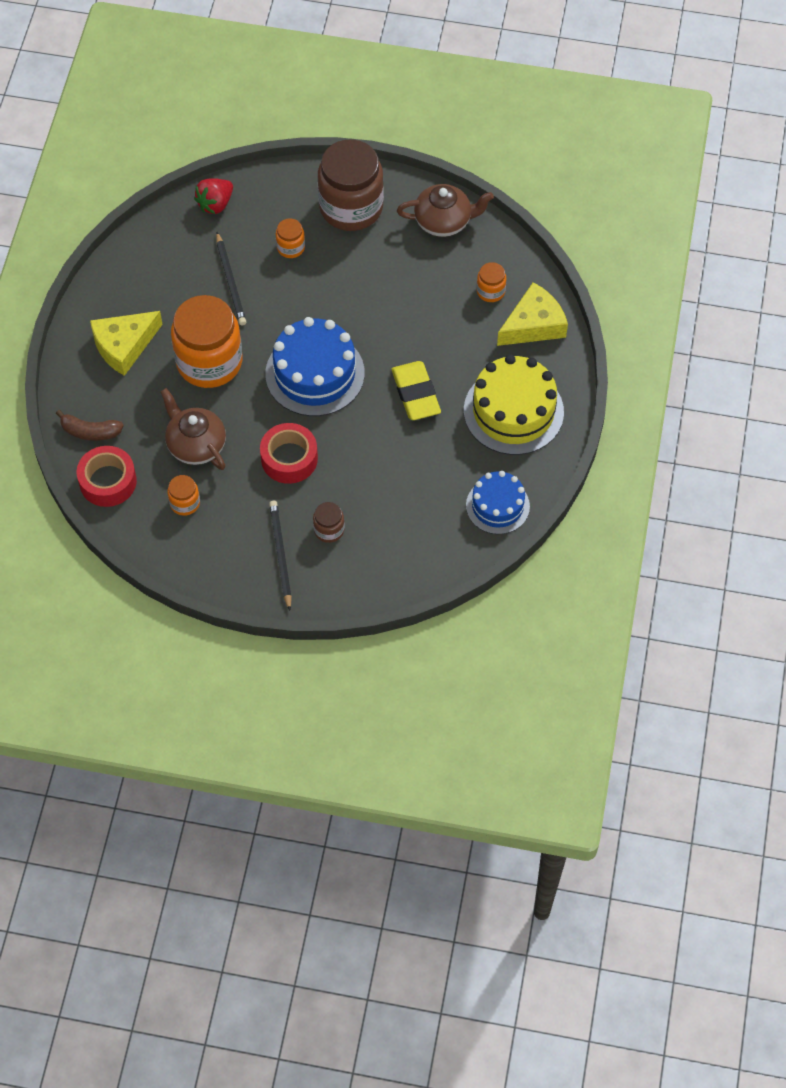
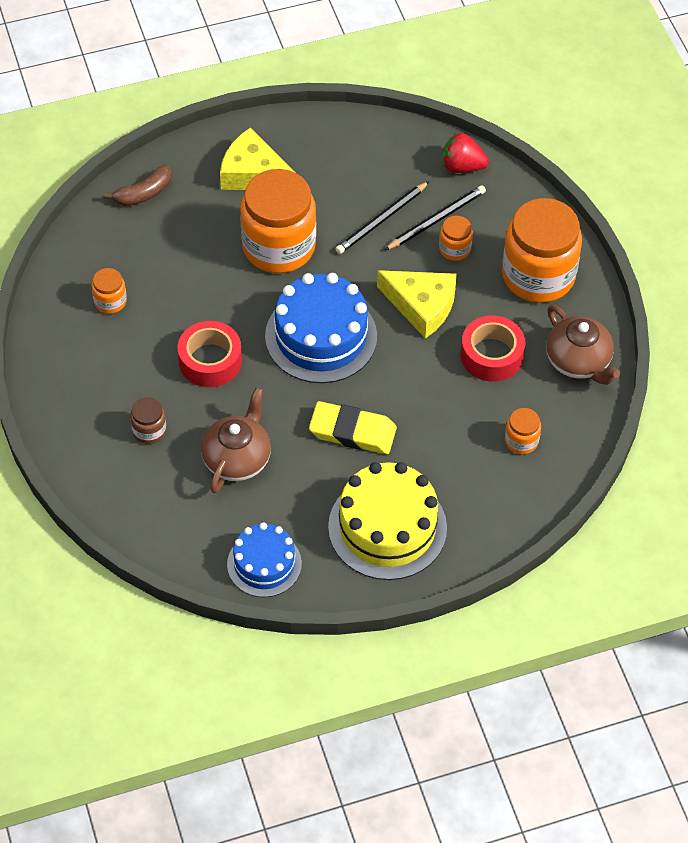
camera: 60 degrees right, 5 degrees down
(90, 432) = (143, 193): brown banana -> brown banana turned 105 degrees counterclockwise
(108, 481) = (98, 232): red tape -> red tape (491, 355)
(195, 444) = (179, 279): brown teapot -> brown teapot (237, 458)
(280, 554) = (98, 404): black pencil -> black pencil (436, 219)
(351, 207) = (538, 275): brown jar -> orange jar
(415, 394) = (352, 431): yellow eraser -> yellow eraser turned 60 degrees clockwise
(533, 325) = (506, 498): yellow cheese -> yellow cheese (422, 306)

